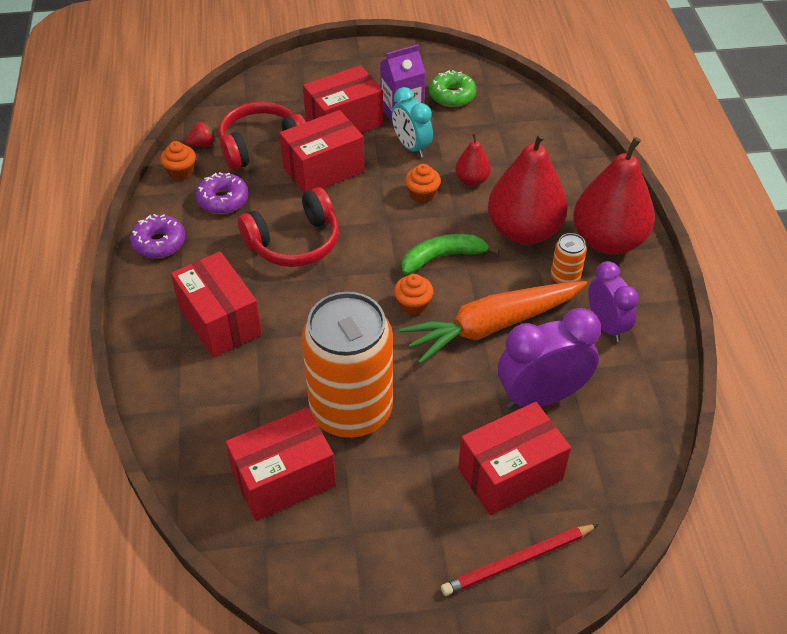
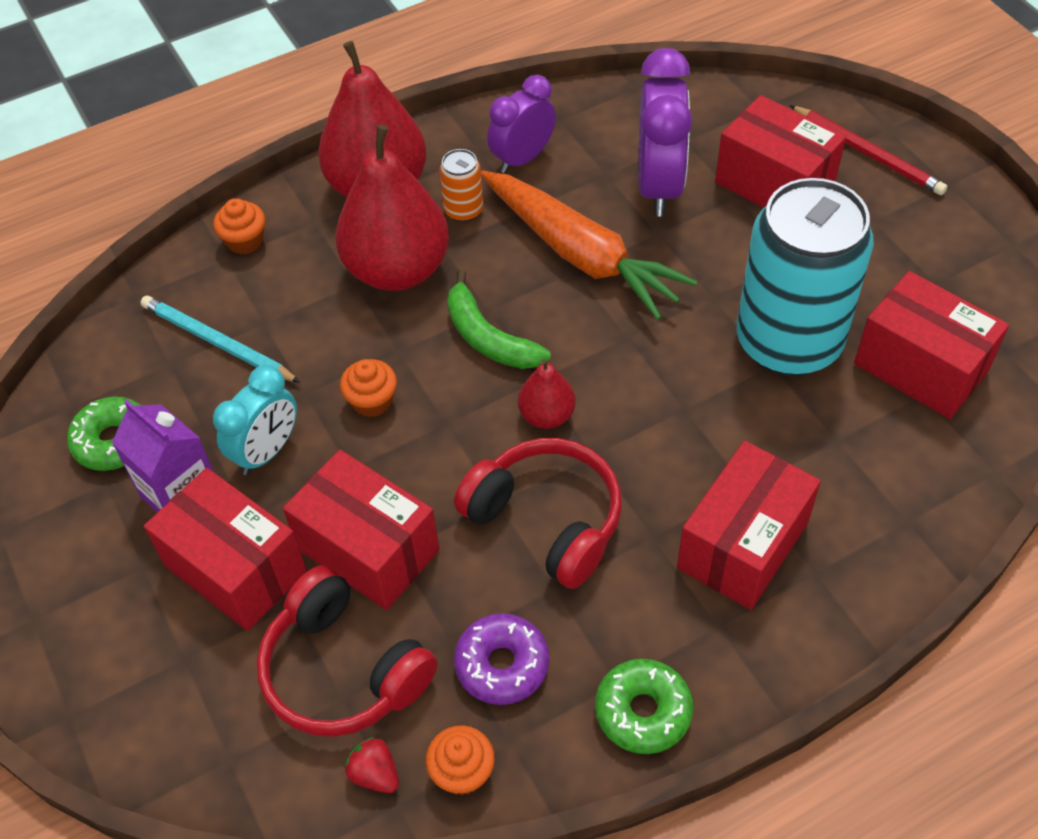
camera: 110 degrees left, 5 degrees up
(159, 243) = (643, 711): purple donut -> green donut
(351, 410) = (788, 342): orange can -> turquoise can
(413, 305) = (589, 340): orange cupcake -> orange cupcake (245, 241)
(472, 180) = (316, 353): red pear -> red pear (546, 415)
(502, 143) = (217, 343): none -> turquoise pencil
(541, 396) = (659, 186): purple clock -> purple clock turned 135 degrees counterclockwise

